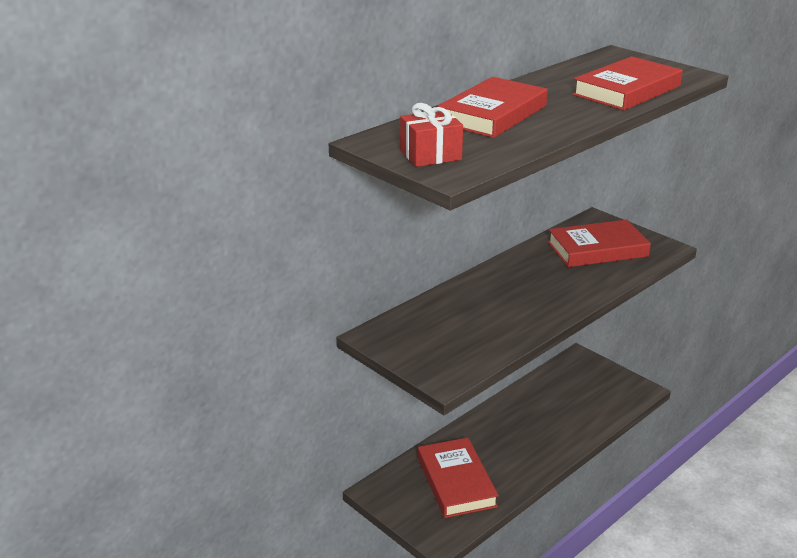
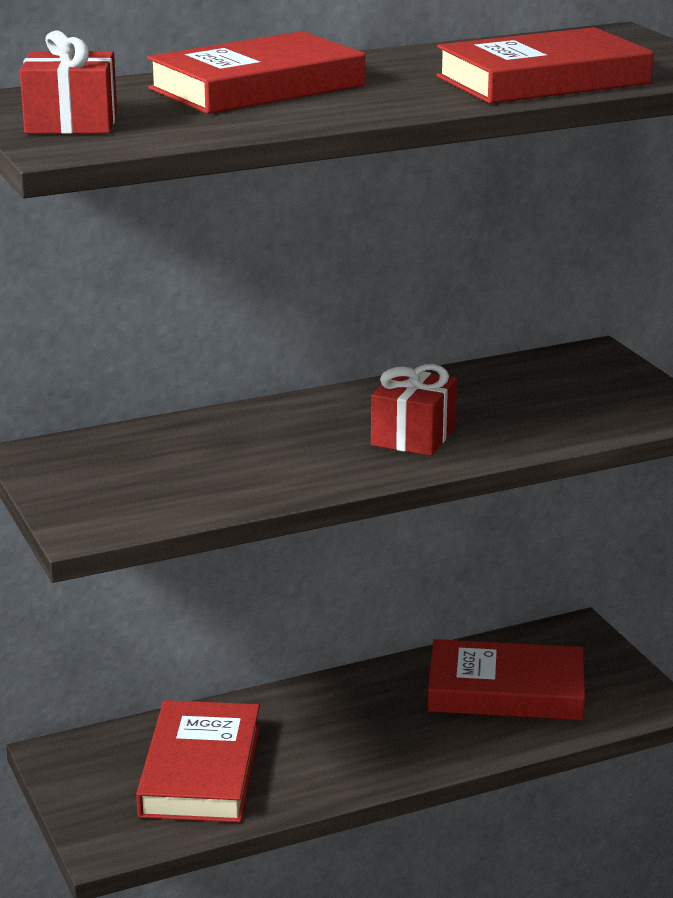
camera: 20 degrees right, 5 degrees down
(556, 286) = (413, 436): none -> red gift
(597, 249) = (547, 397): red book -> red book (506, 690)

